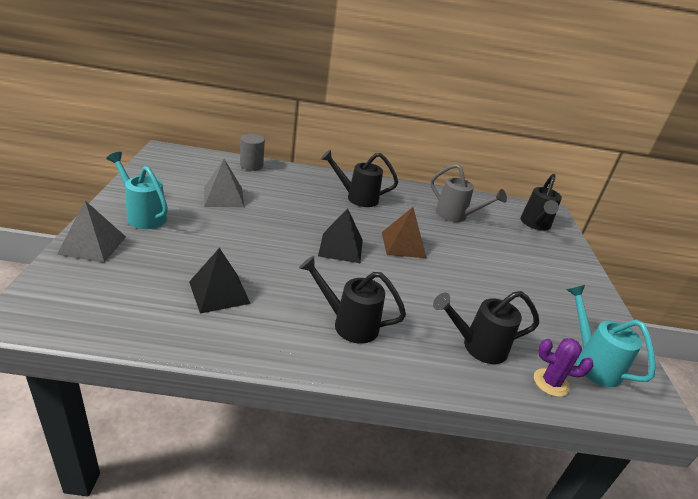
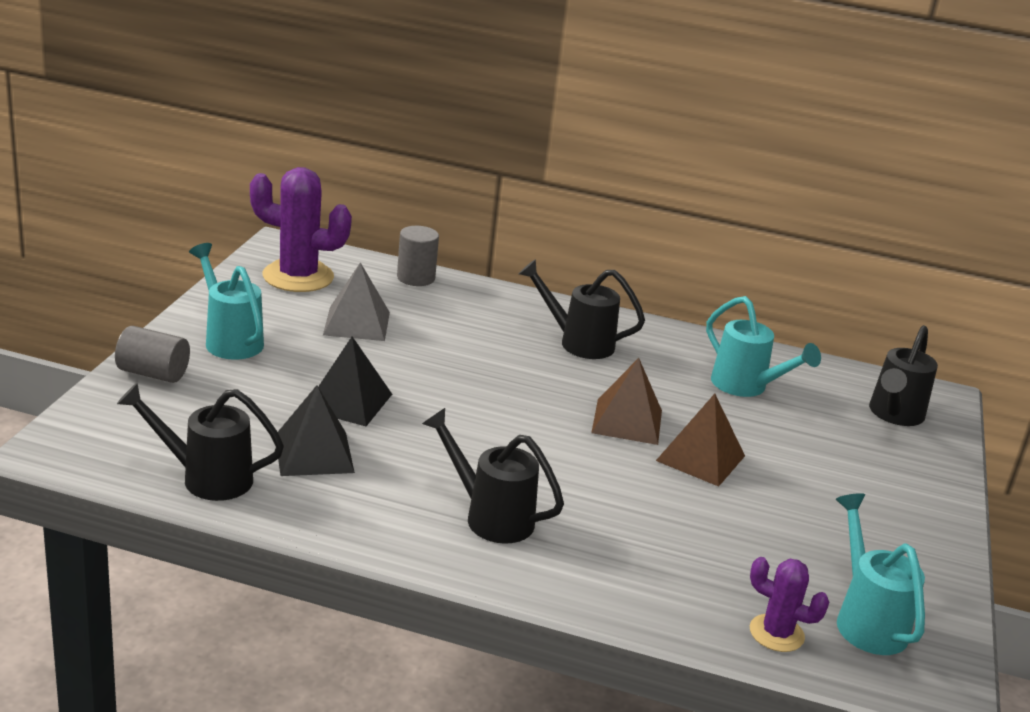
camera: 15 degrees right, 5 degrees down
(92, 245) = (153, 373): grey pyramid -> grey cylinder
(179, 170) = (298, 276): none -> purple cactus
(341, 248) = (519, 415): black pyramid -> black pyramid (348, 401)
(453, 264) = (700, 458): none -> brown pyramid
(456, 216) = (746, 387): grey watering can -> turquoise watering can
(477, 346) = (680, 572): black watering can -> black watering can (205, 478)

